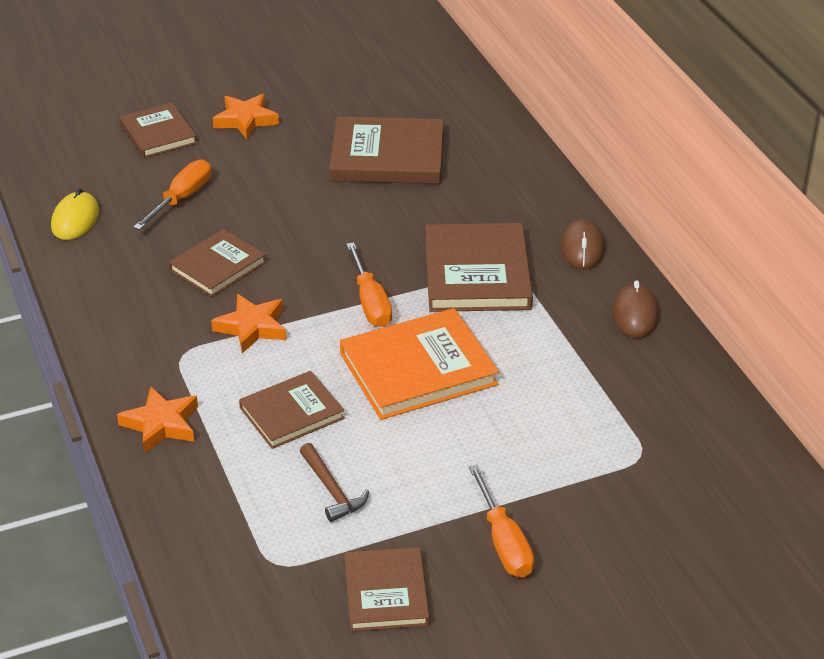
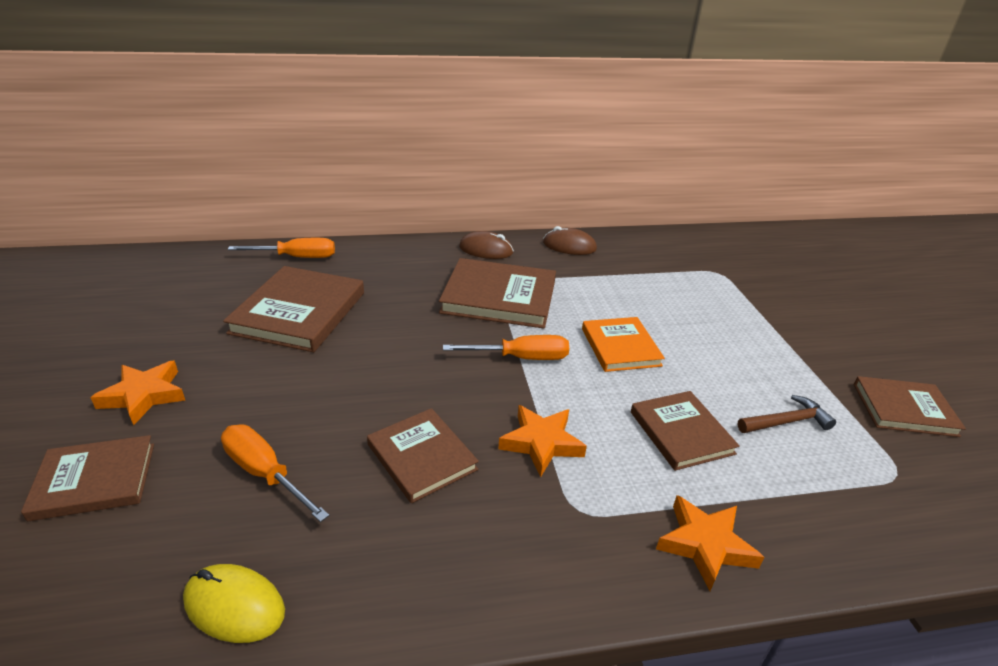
camera: 80 degrees left, 5 degrees down
(418, 369) = (620, 347): orange book -> orange book, size x0.63
(504, 542) = (822, 341): orange screwdriver -> orange screwdriver (297, 257)

